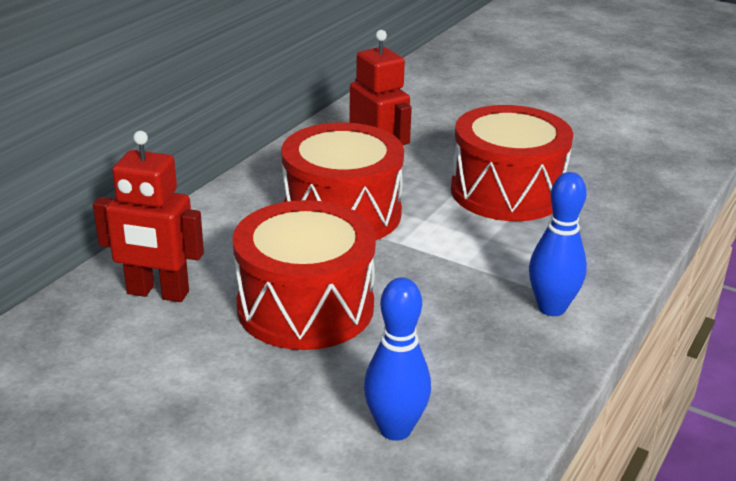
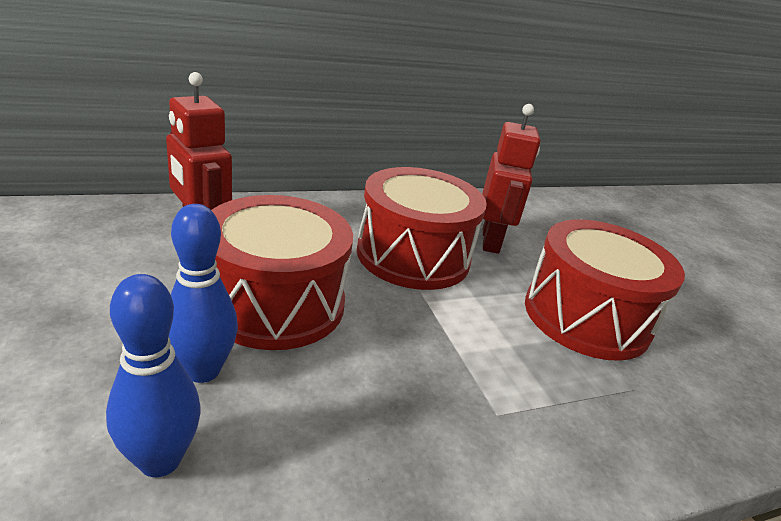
camera: 35 degrees right, 0 degrees up
(551, 308) = (490, 451): blue bowling pin -> blue bowling pin (202, 370)

